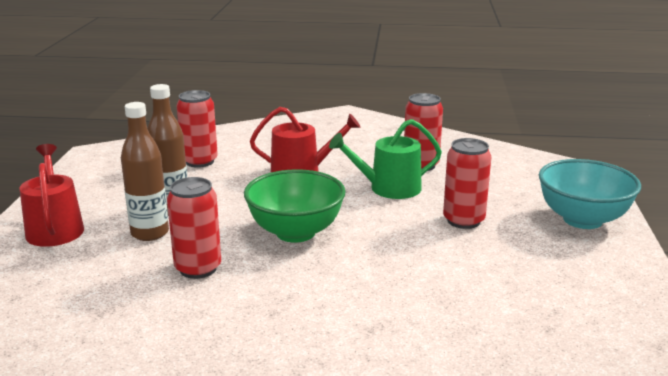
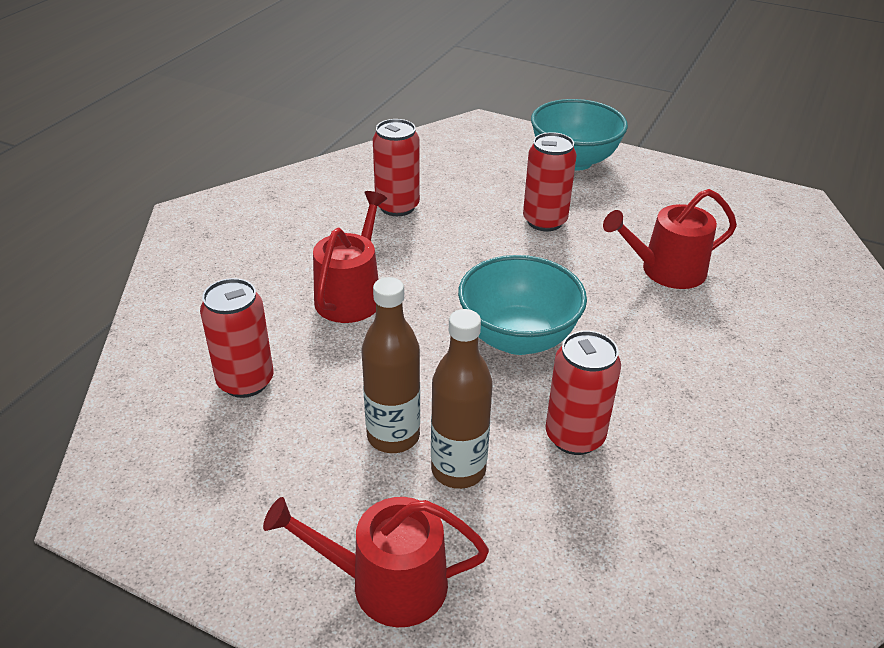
camera: 70 degrees left, 15 degrees up
(295, 232) = (518, 338): green bowl -> turquoise bowl
(389, 188) = (443, 244): green watering can -> none
(444, 285) = (666, 271): none -> red watering can

